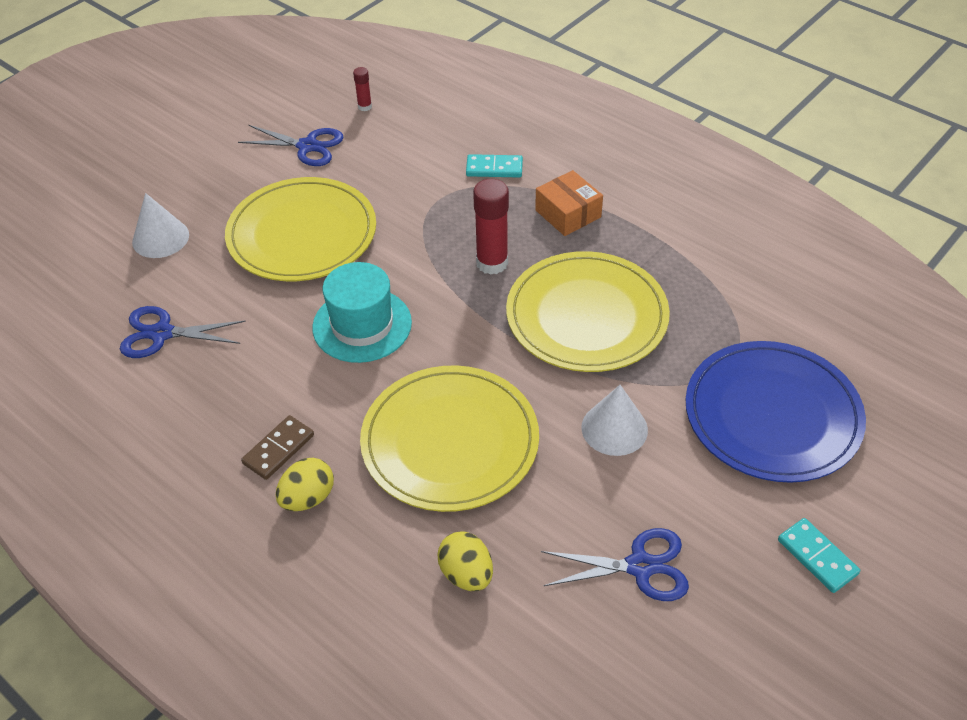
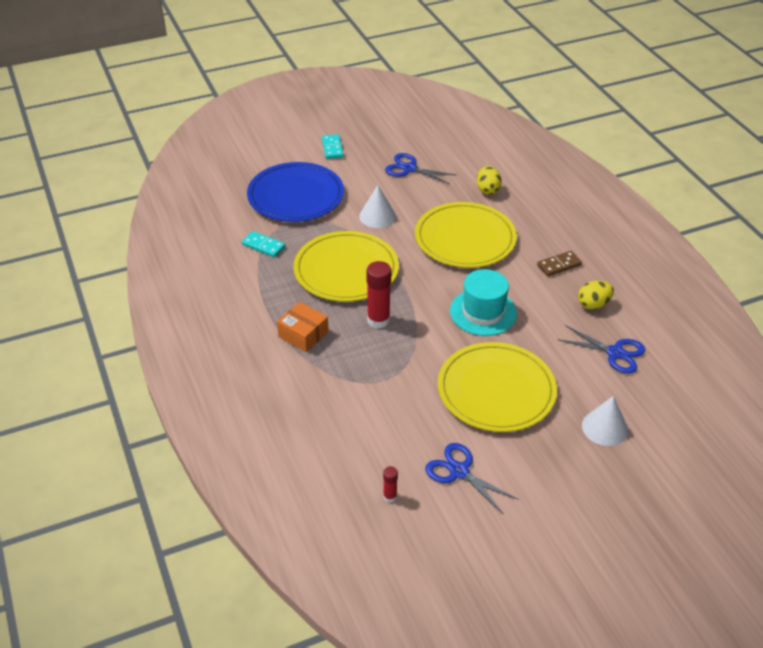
camera: 155 degrees left, 5 degrees down
(308, 498) = (550, 240): yellow egg -> yellow egg (593, 304)
(494, 168) = (326, 389): turquoise domino -> turquoise domino (263, 246)
(568, 214) = (303, 334): orange box -> orange box turned 45 degrees counterclockwise

